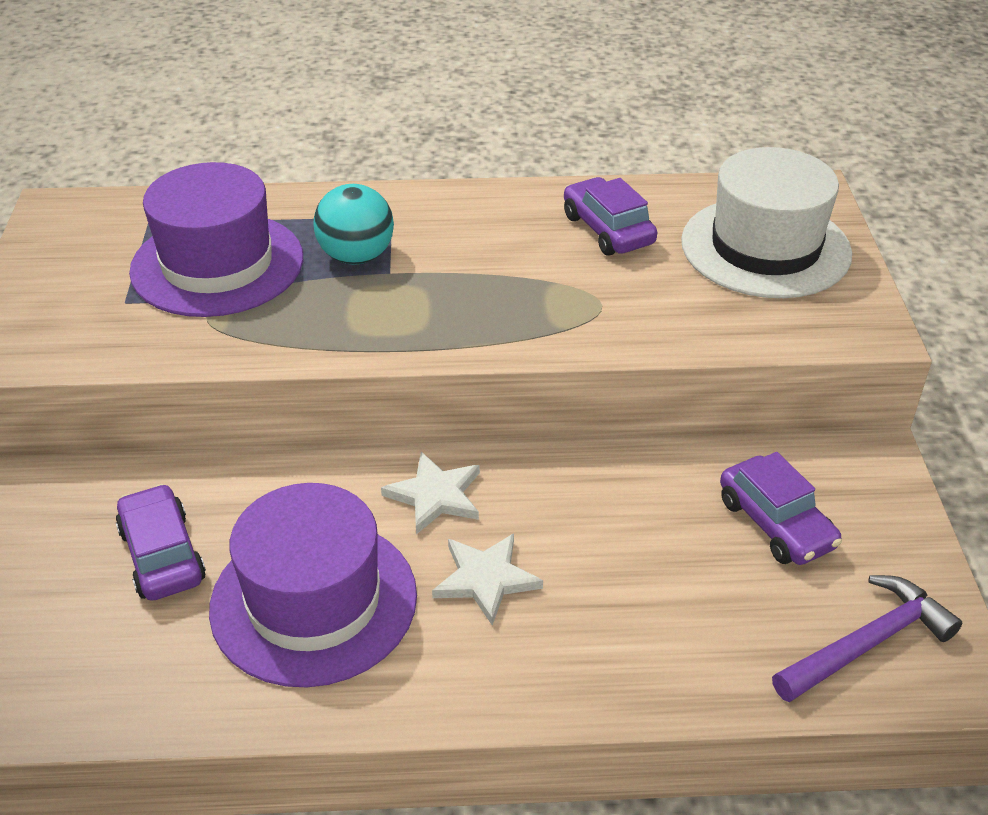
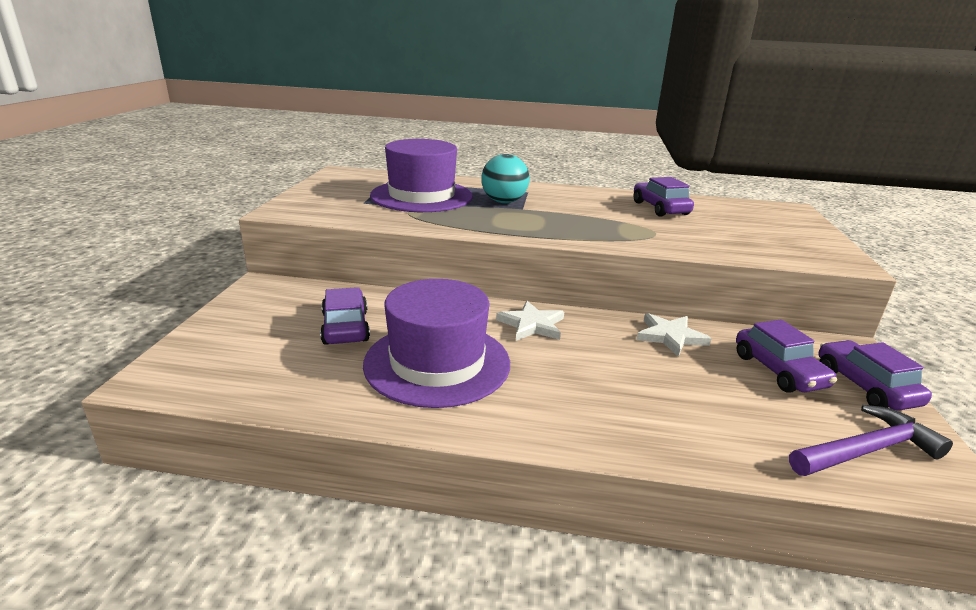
camera: 10 degrees right, 15 degrees down
(485, 579) = (560, 369): white star -> white star (670, 336)
(765, 247) = (764, 224): white hat -> none
(882, 531) = (865, 386): none -> purple car

